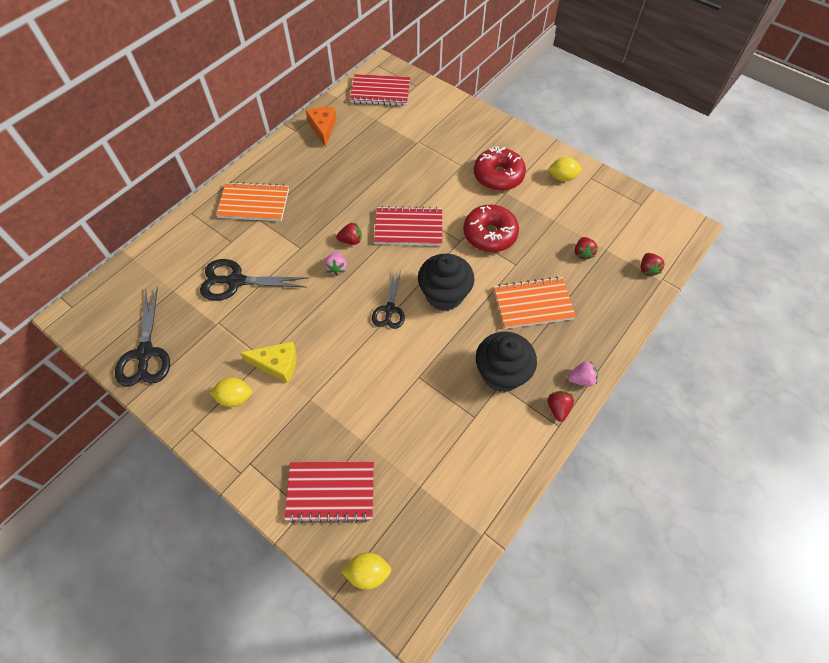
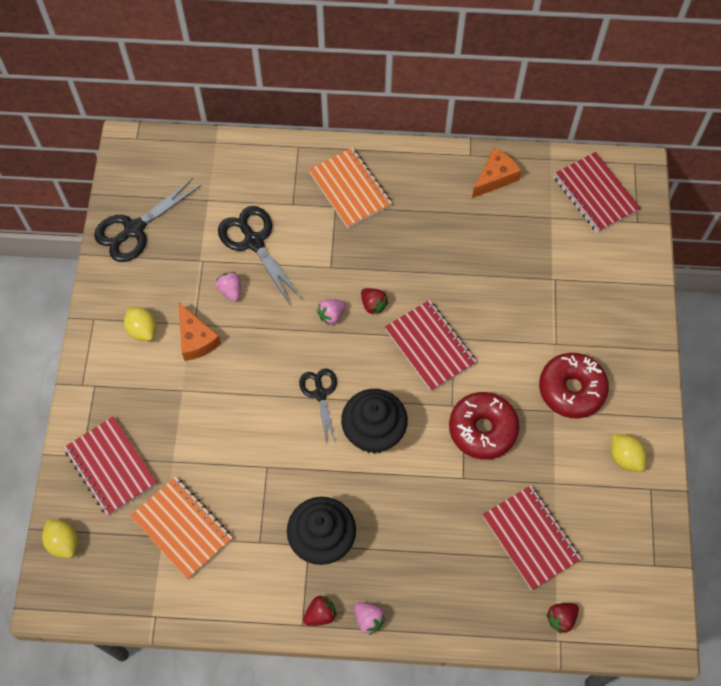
camera: 55 degrees right, 5 degrees up
(260, 318) = (230, 291): none -> pink strawberry
(277, 364) = (196, 339): yellow cheese -> orange cheese
(389, 309) = (320, 393): black scissors -> black scissors turned 105 degrees clockwise
(533, 304) = (425, 523): orange notebook -> orange notebook (182, 528)
(582, 253) = (530, 538): red strawberry -> red notebook

